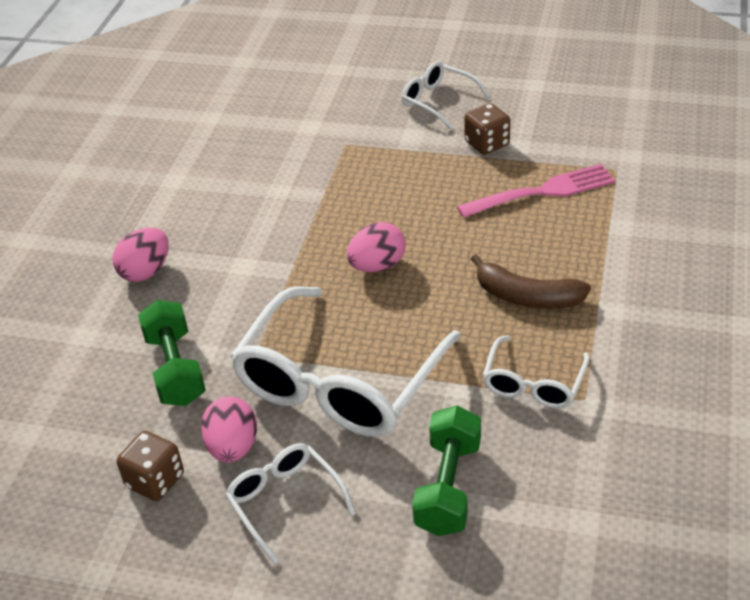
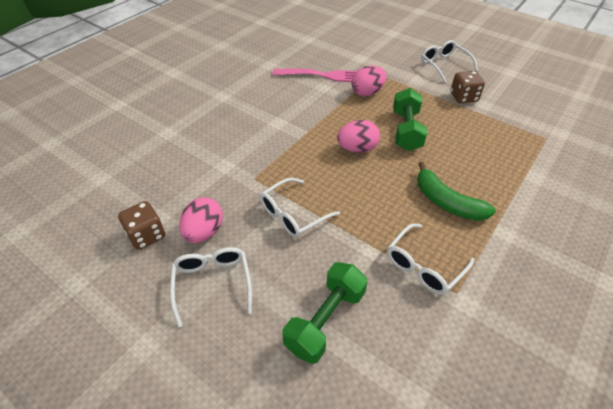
camera: 20 degrees right, 5 degrees up
(146, 271) = (223, 108): pink egg -> pink egg (367, 92)
(175, 369) = (203, 170): green dumbbell -> green dumbbell (406, 131)
(339, 382) = (293, 214): white glasses -> white glasses, size x0.50
(527, 296) = (446, 202): brown banana -> green banana
(543, 191) = (488, 137): pink fork -> pink fork (325, 76)

